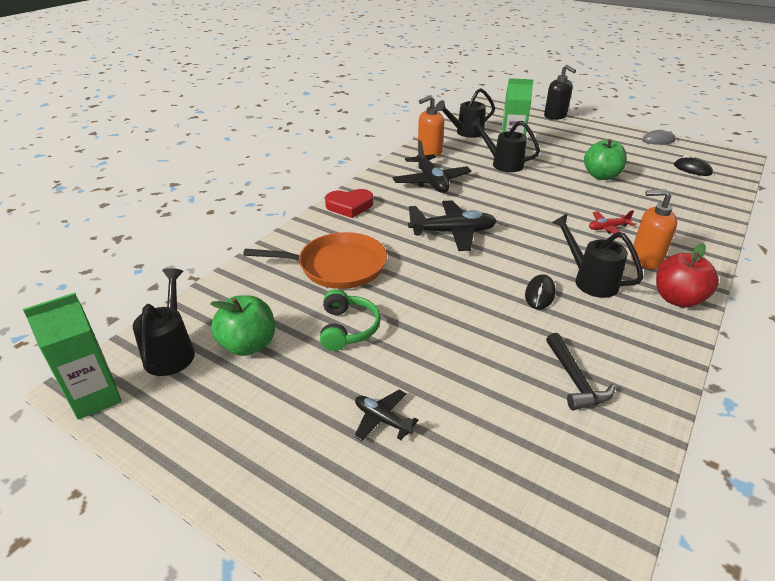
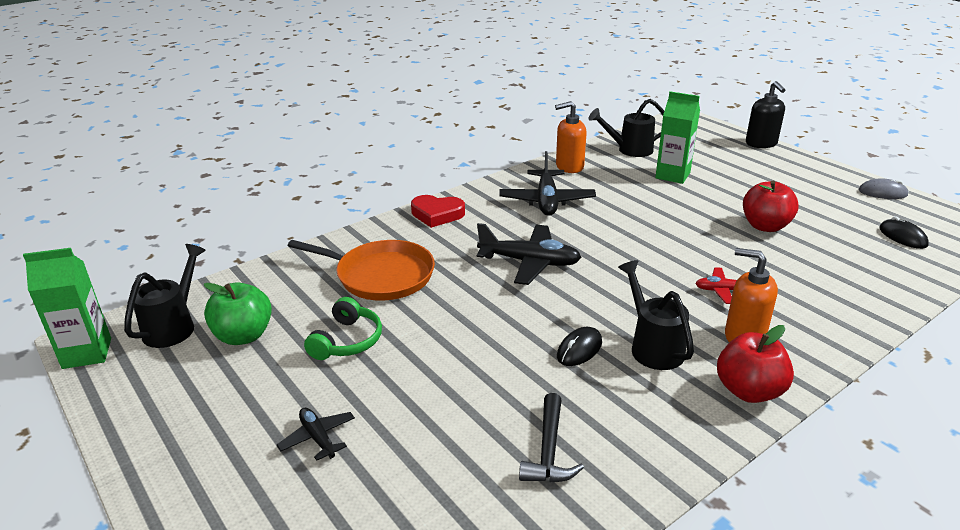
camera: 20 degrees right, 5 degrees down
(503, 163) = (648, 193): black watering can -> none
(601, 176) = (765, 226): green apple -> red apple

